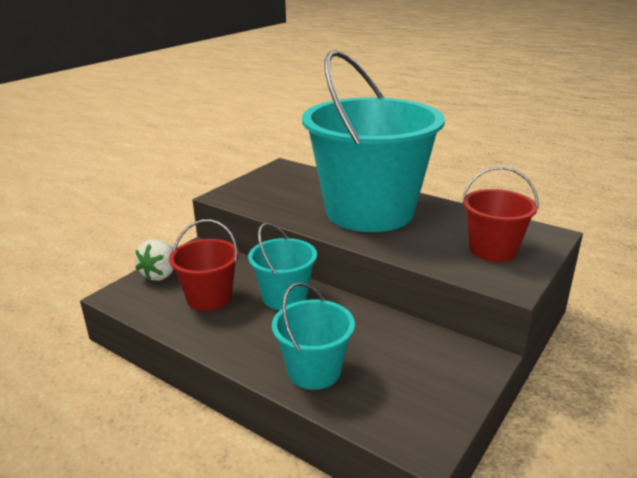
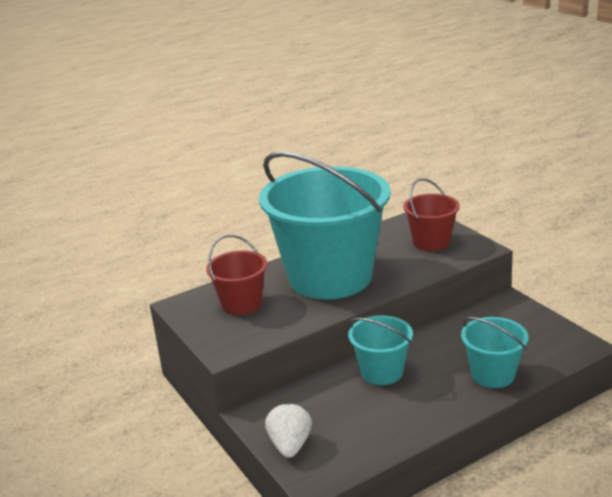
camera: 65 degrees left, 0 degrees up
(161, 274) = (290, 445): white strawberry -> white strawberry turned 135 degrees counterclockwise
(209, 298) = (356, 416): red bucket -> red bucket (241, 304)

